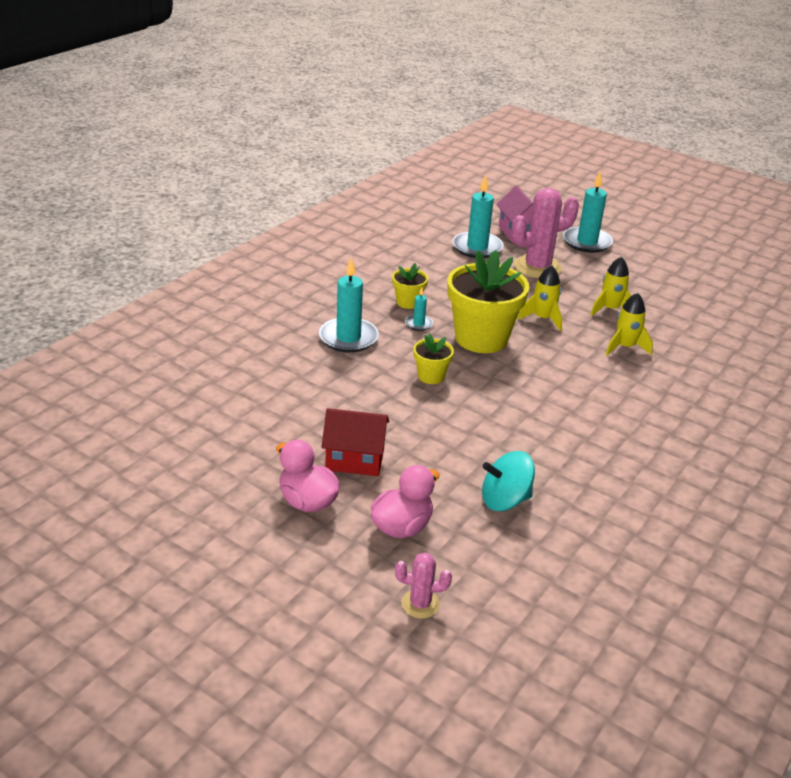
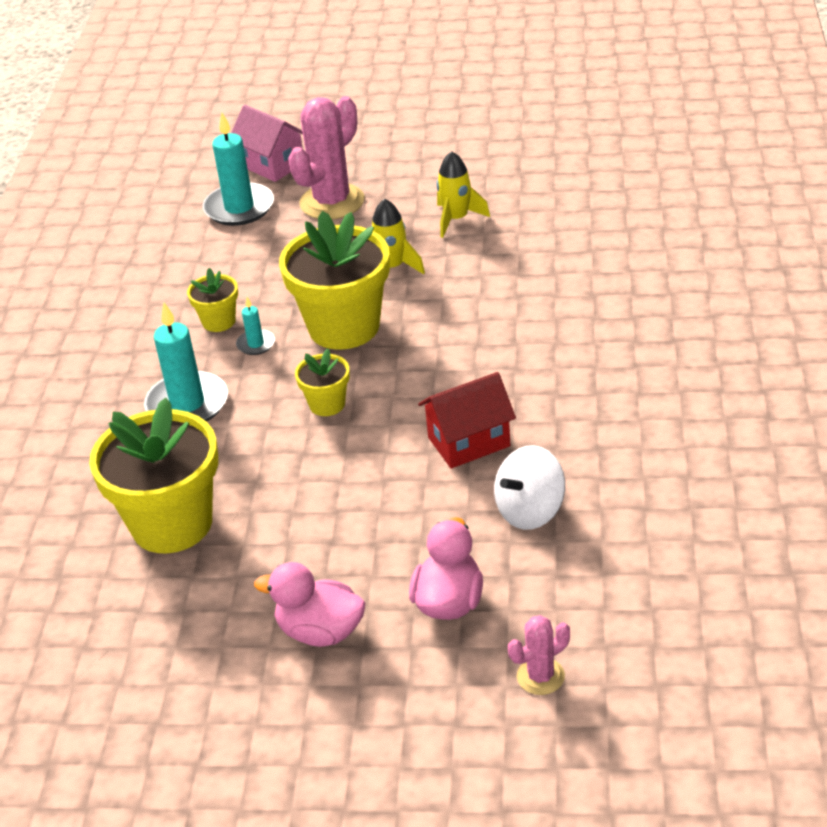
camera: 25 degrees left, 5 degrees up
(278, 397) = (172, 524): none -> yellow flower pot
(355, 460) = (329, 552): red house -> red house (469, 442)
(505, 500) = (530, 511): turquoise spinning top -> white spinning top
(587, 242) = (361, 141): turquoise candle -> none
(625, 347) = (509, 260): yellow rocket -> none

